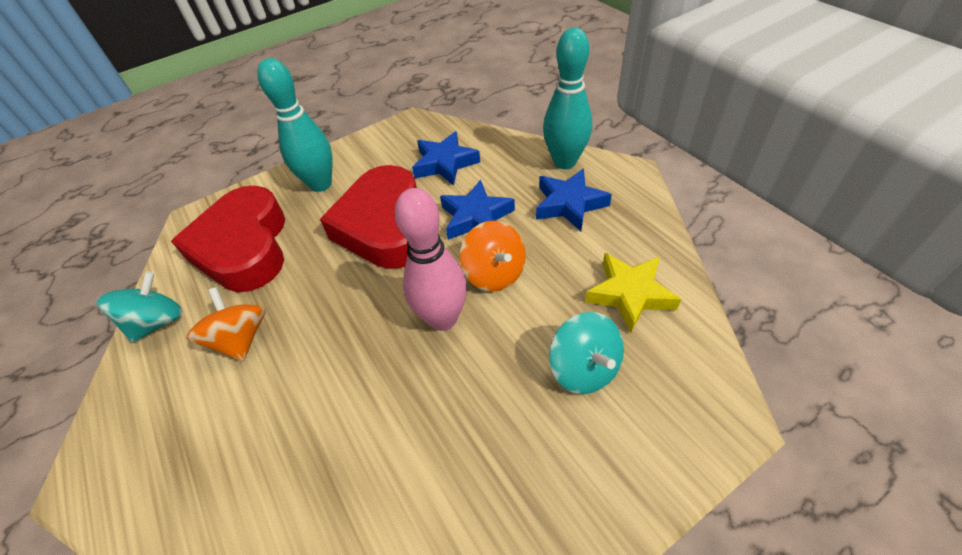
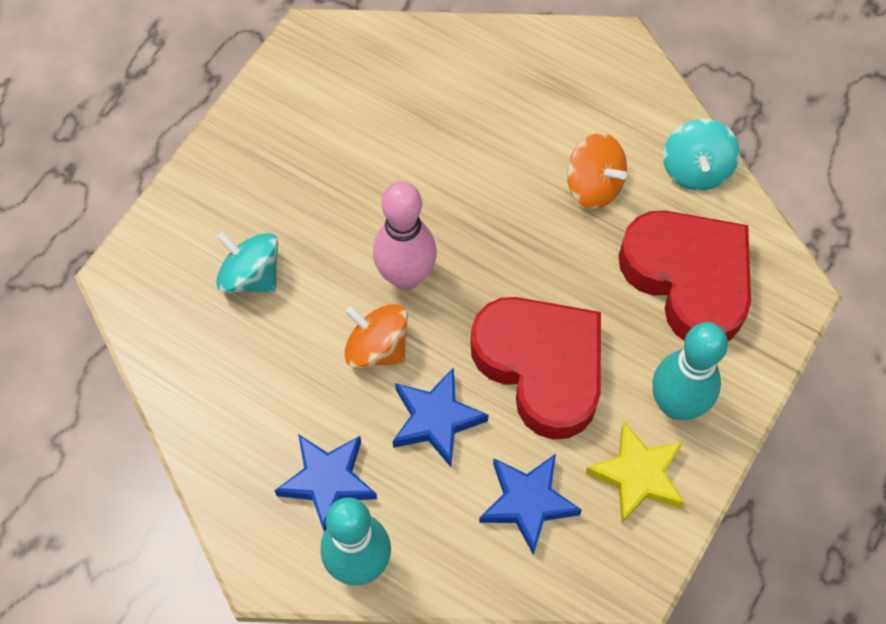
camera: 150 degrees right, 15 degrees up
(630, 294) = (225, 371): yellow star -> yellow star (637, 475)

